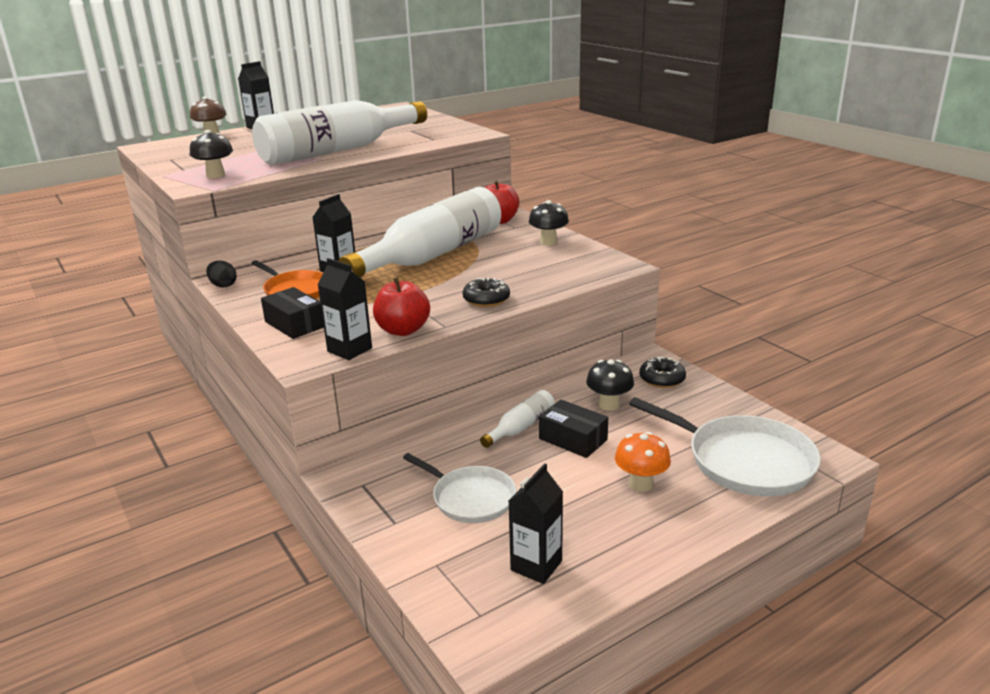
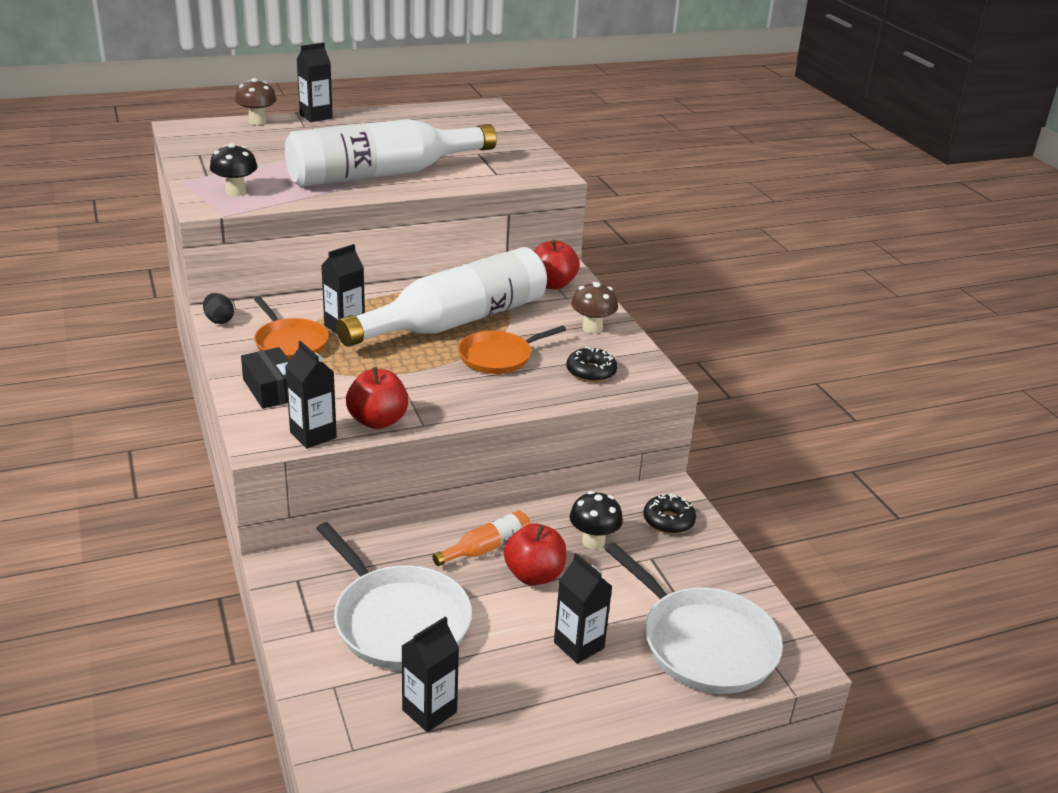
camera: 10 degrees right, 5 degrees up
(470, 498) = (397, 620): white pan -> white pan, size x1.56
(483, 271) = (498, 357): none -> orange pan
(486, 299) = (483, 397): black donut -> black donut (591, 372)
(521, 427) = (486, 548): white bottle -> orange bottle
(548, 242) = (592, 328): black mushroom -> brown mushroom
(573, 439) = (534, 575): black box -> red apple
(640, 484) = (579, 645): orange mushroom -> black carton

